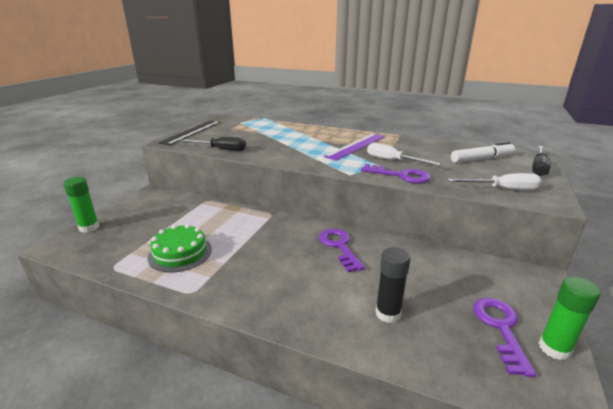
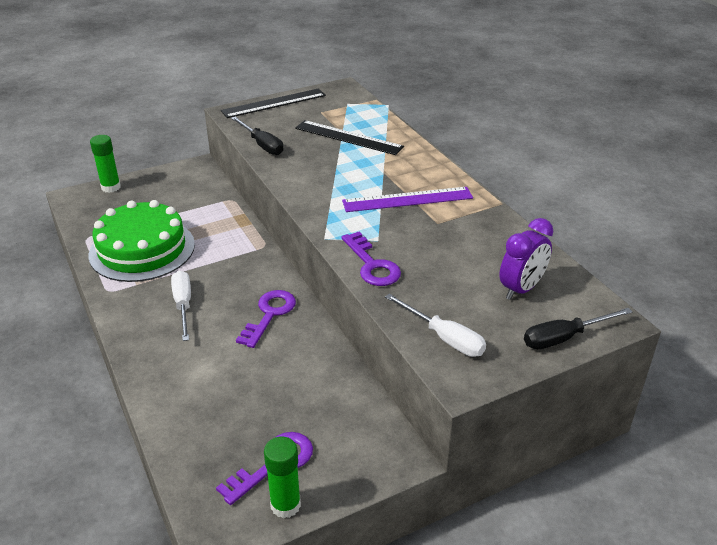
camera: 40 degrees right, 10 degrees up
(180, 253) = (142, 249): green cake -> green cake, size x1.61
(270, 133) = (348, 137): none -> black ruler
(388, 313) = (211, 394): black glue stick -> none
(392, 161) = (405, 240): white screwdriver -> white screwdriver (183, 305)
(481, 159) = (521, 289): white marker -> purple clock

